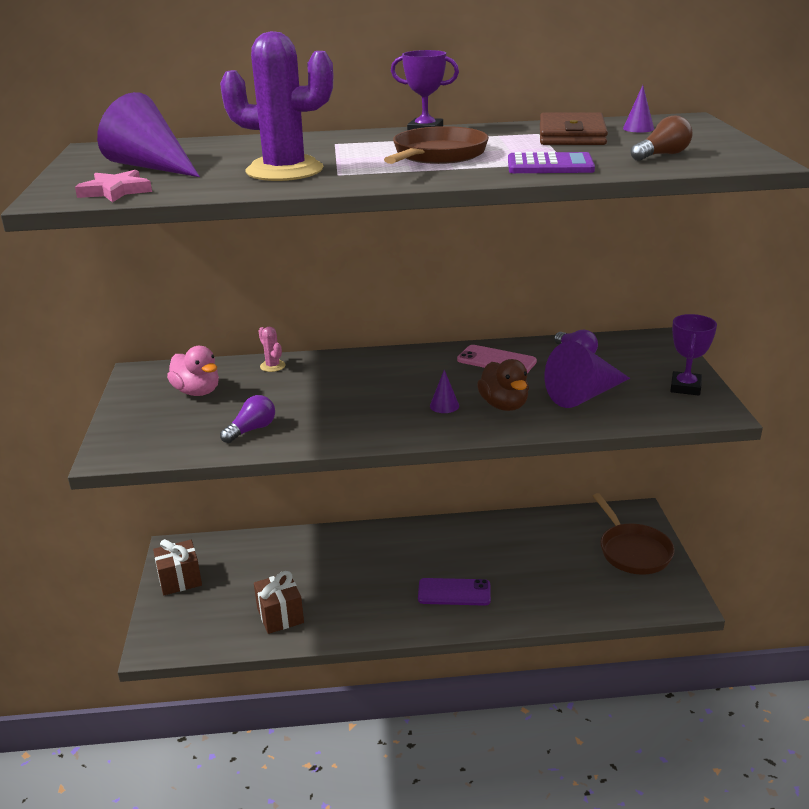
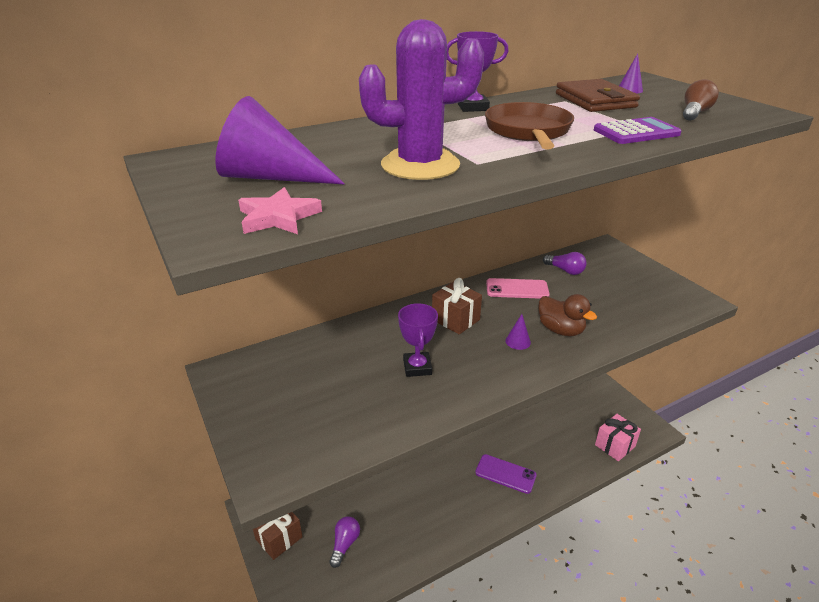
camera: 25 degrees left, 5 degrees up
(197, 392) = (295, 379): pink duck -> none
(251, 430) = (382, 410): purple light bulb -> purple light bulb (345, 544)
(272, 366) = (342, 334): pink cactus -> none
(280, 615) = (388, 543): brown gift -> brown gift (455, 320)
(454, 592) = (505, 474): purple phone -> purple phone turned 45 degrees clockwise
(584, 395) = (605, 307): purple cone -> none
(615, 602) = (615, 445): none -> pink gift
(632, 551) = (597, 400): brown pan -> none
(685, 387) = (662, 284): purple trophy -> purple trophy (417, 367)

